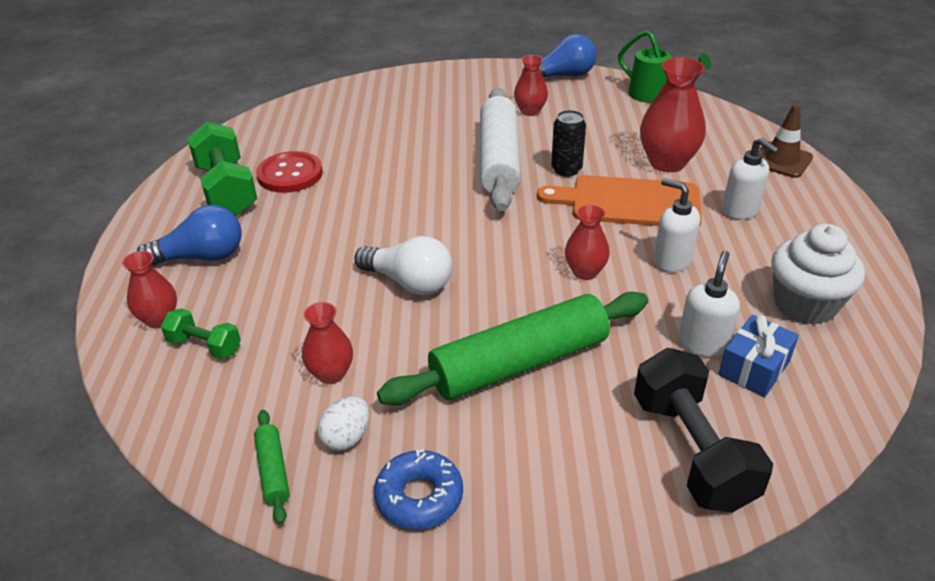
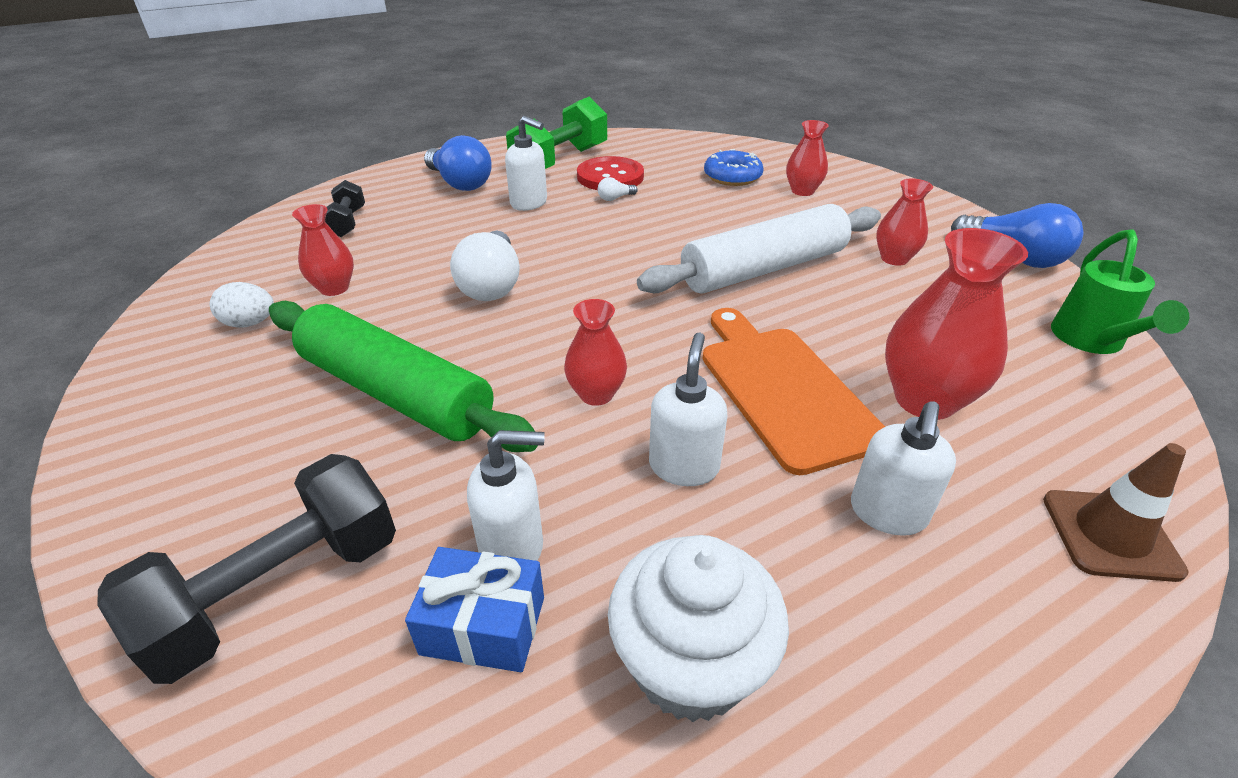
camera: 60 degrees right, 0 degrees up
(159, 319) = (371, 195): red vase -> red vase (802, 191)
(204, 346) = (347, 223): green dumbbell -> black dumbbell
(273, 471) = (201, 302): green rolling pin -> none
(290, 228) = (529, 203): none -> white soap dispenser
(331, 184) = (615, 198): none -> white light bulb
(419, 497) = (175, 388): blue donut -> blue donut (732, 176)
(566, 170) = (800, 320): black can -> none

